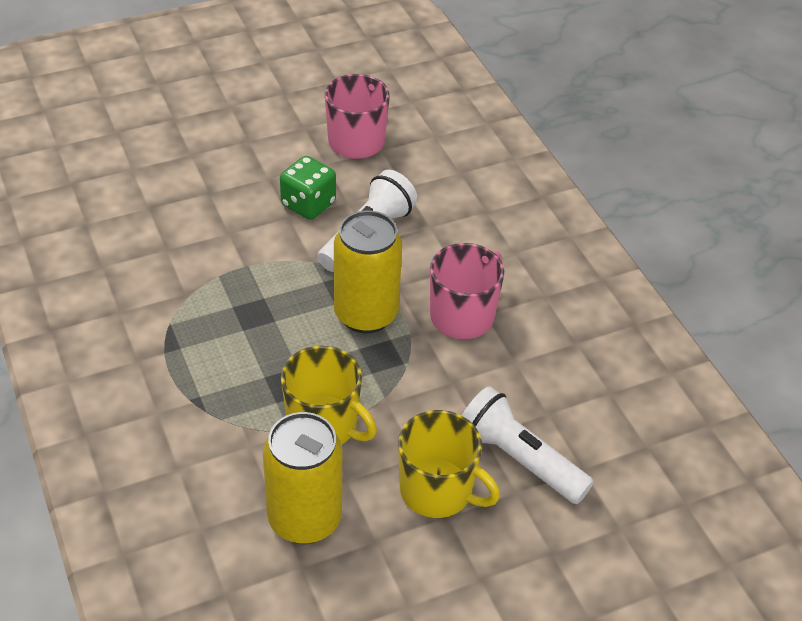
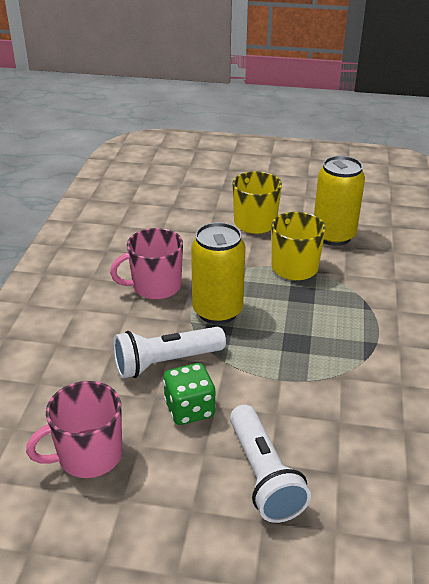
camera: 145 degrees left, 10 degrees down
(518, 459) = (200, 219): white flashlight -> white flashlight (263, 475)

